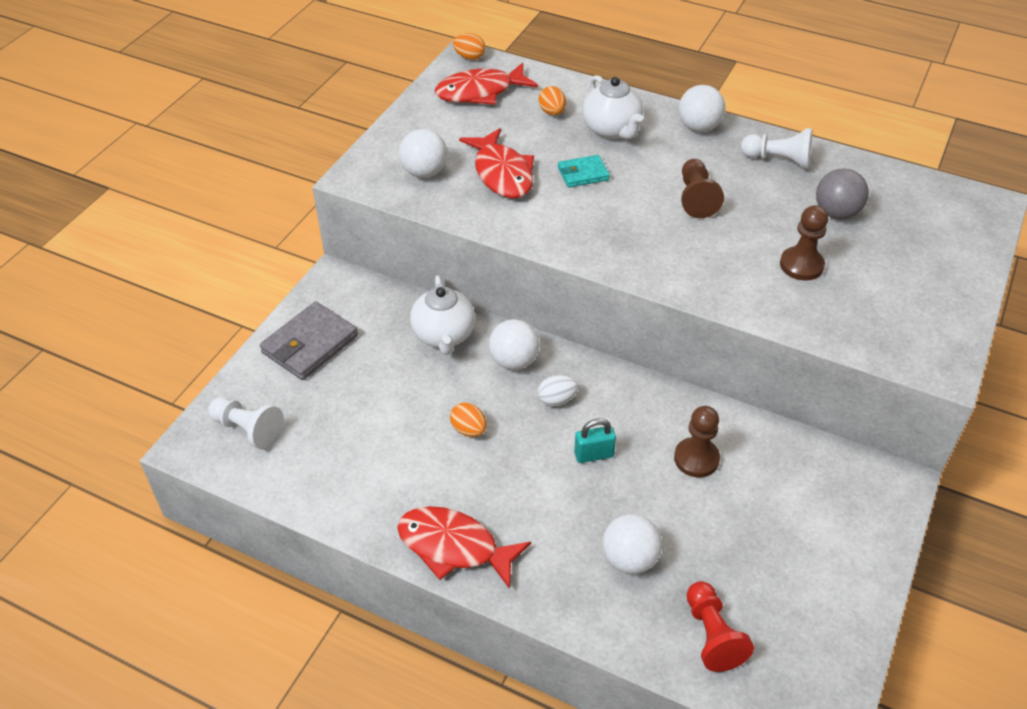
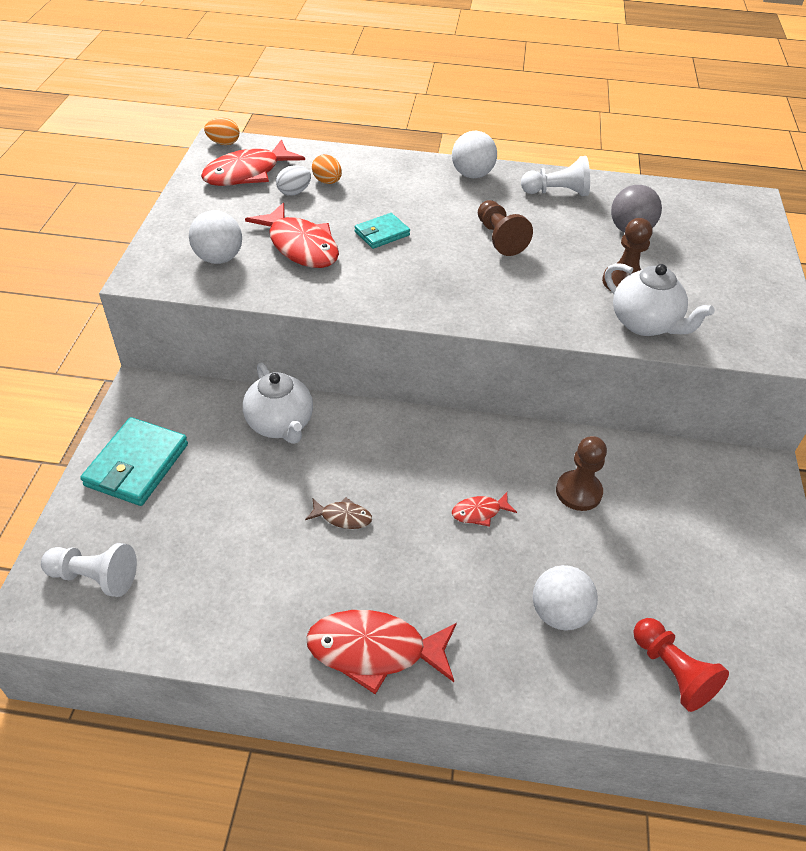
camera: 20 degrees left, 0 degrees up
(310, 344) = (137, 465): grey wallet -> turquoise wallet
(469, 430) = (343, 517): orange egg -> brown fish
(514, 361) = (362, 435): white ball -> none
(556, 400) = (420, 465): white egg -> white egg (294, 192)
(593, 455) = (479, 512): turquoise padlock -> red fish
(612, 130) = (392, 189): white teapot -> white teapot (645, 324)

